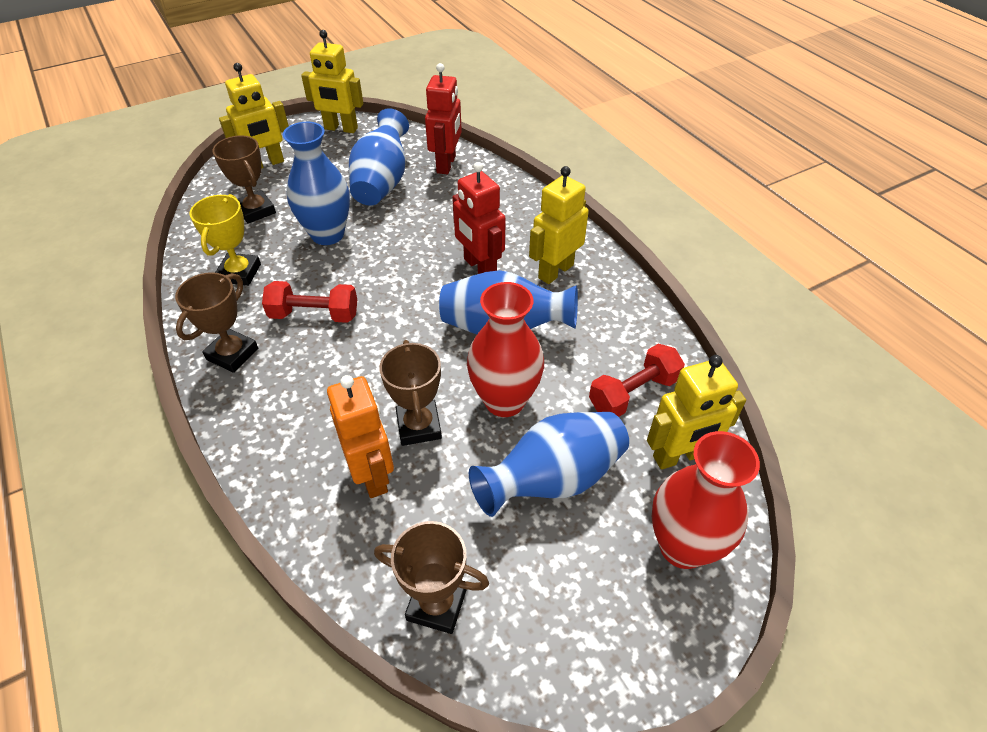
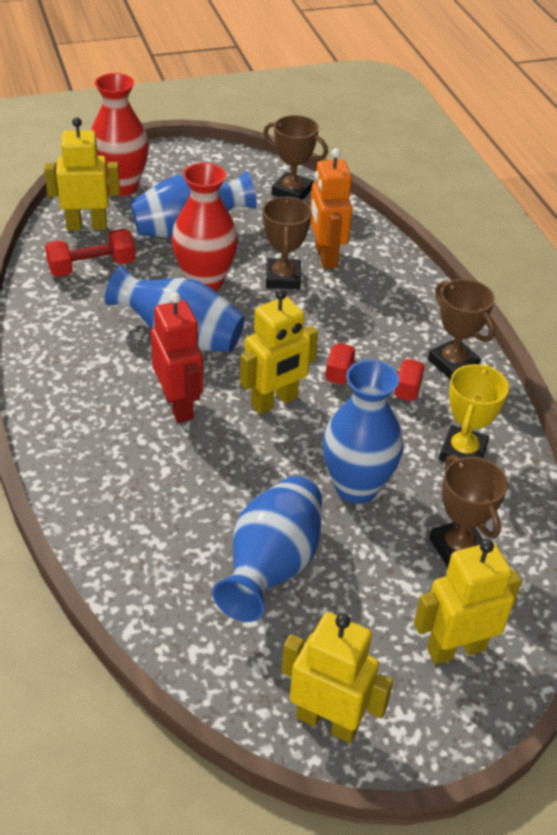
camera: 170 degrees left, 5 degrees down
(232, 354) = (453, 363): brown trophy -> brown trophy turned 75 degrees counterclockwise
(446, 164) = (163, 585): red robot -> none
(555, 271) = (95, 384): yellow robot -> yellow robot (274, 402)

